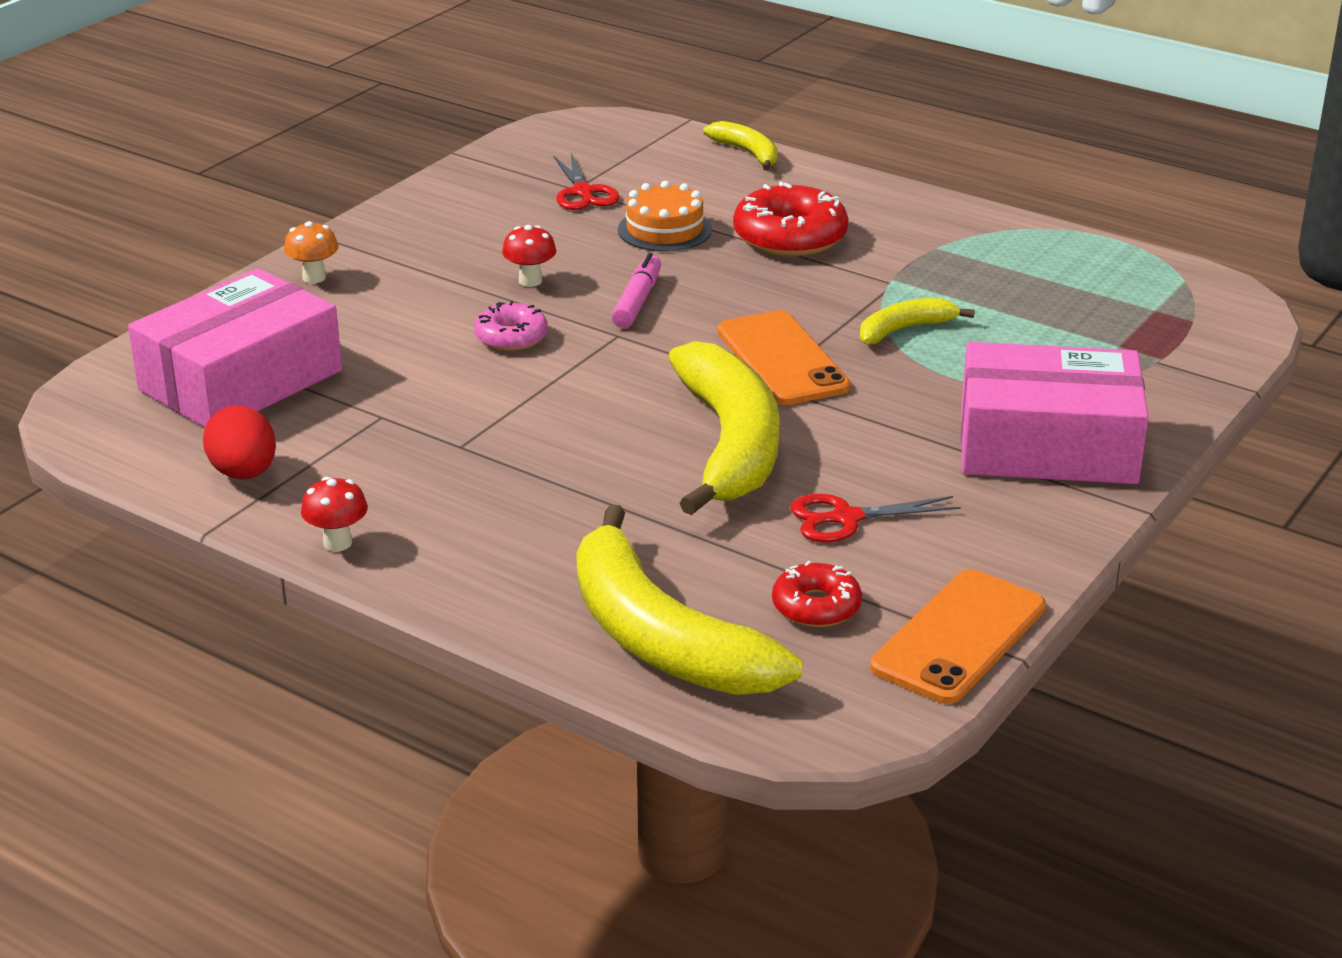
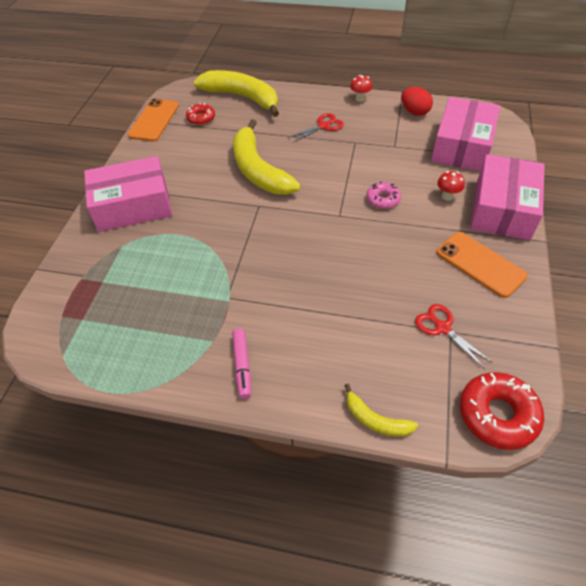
camera: 160 degrees right, 20 degrees up
(314, 277) = (502, 209): orange mushroom -> pink box
(530, 281) = (405, 238): red mushroom -> red mushroom (447, 196)
(637, 301) = (346, 240): pink marker -> pink marker (242, 366)
(664, 230) = (371, 305): orange cake -> none
(782, 359) = (259, 222): orange phone -> orange phone (480, 264)
(790, 237) = (299, 322): red donut -> red donut (497, 414)
(846, 518) = (202, 151): red scissors -> red scissors (323, 126)
(904, 329) = (210, 260): yellow banana -> none

